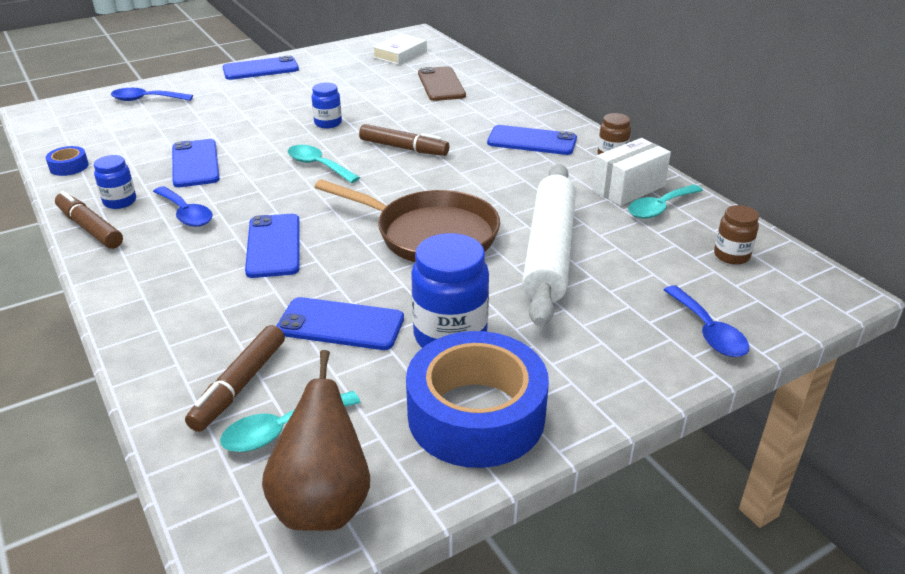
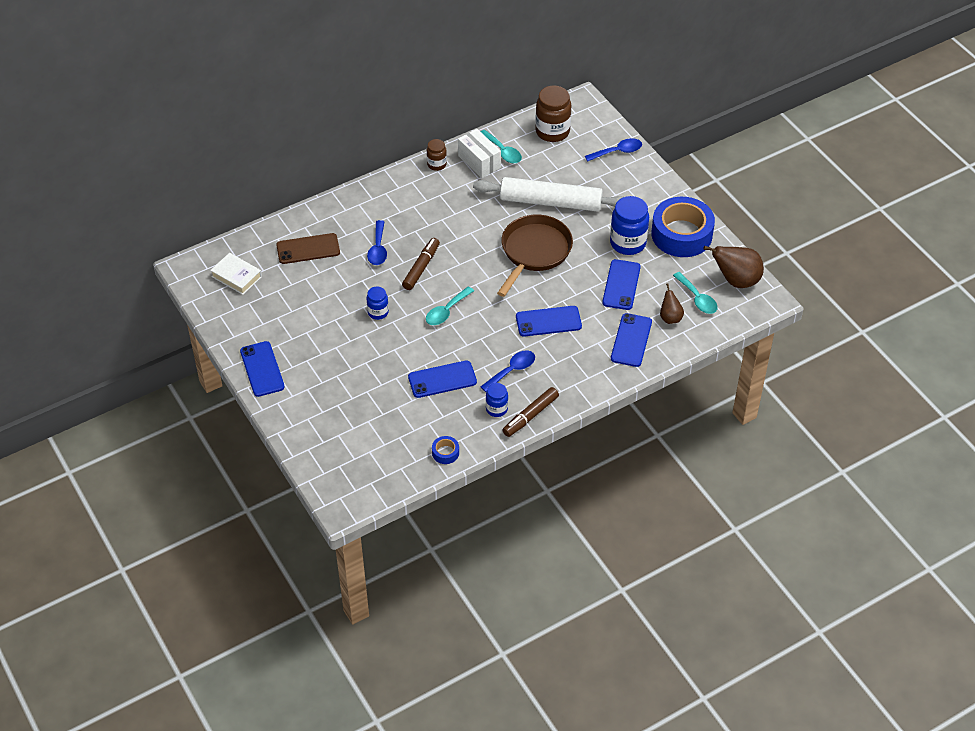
camera: 90 degrees left, 15 degrees up
(146, 99) = (324, 436): blue spoon -> blue spoon (378, 249)
(239, 385) = (670, 318): brown marker -> brown pear
(532, 141) = (412, 201): blue phone -> blue phone (631, 340)
(731, 256) = (552, 131): brown jar -> brown jar, size x1.80

